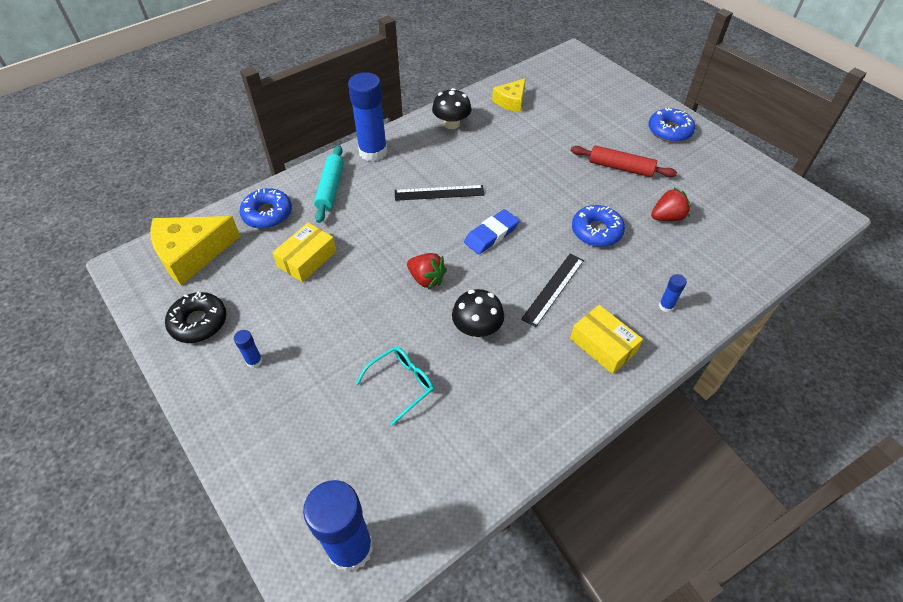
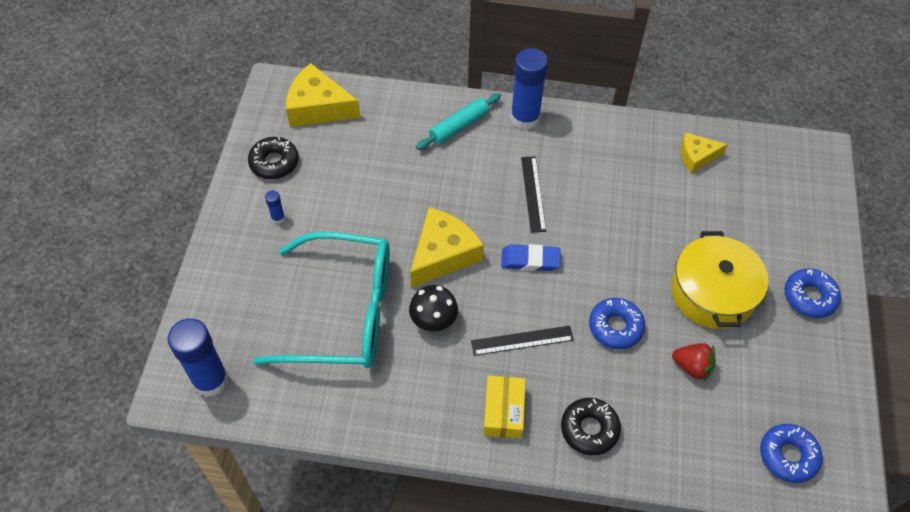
camera: 45 degrees right, 5 degrees up
(267, 214) = (395, 114): blue donut -> blue donut (788, 456)
(307, 259) = (383, 171): yellow box -> none
(401, 384) = (342, 312): turquoise glasses -> turquoise glasses, size x2.47
(426, 279) = (443, 254): red strawberry -> yellow cheese
(439, 193) = (533, 193): black ruler -> black ruler turned 45 degrees clockwise
(451, 124) = (617, 139): black mushroom -> none
(620, 167) = (712, 293): red rolling pin -> yellow pot
(666, 306) = (589, 429): blue glue stick -> black donut

